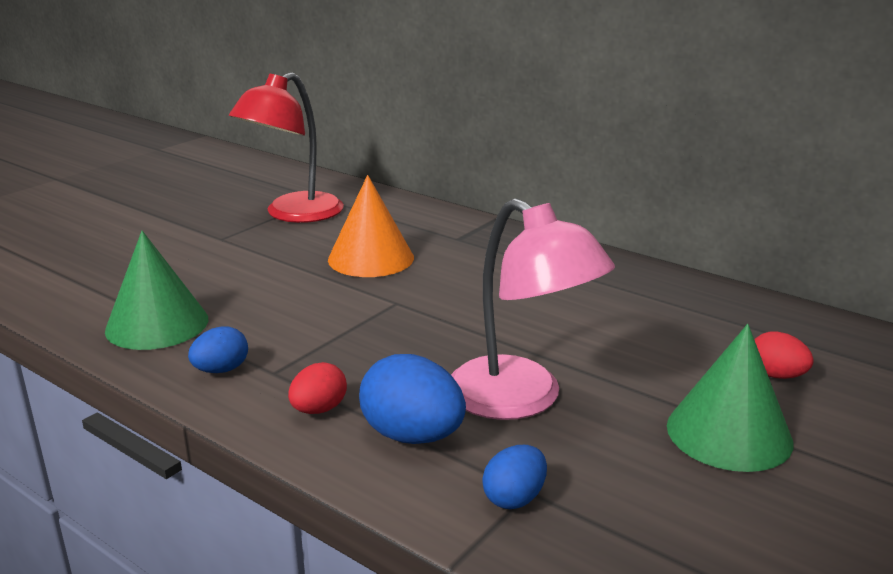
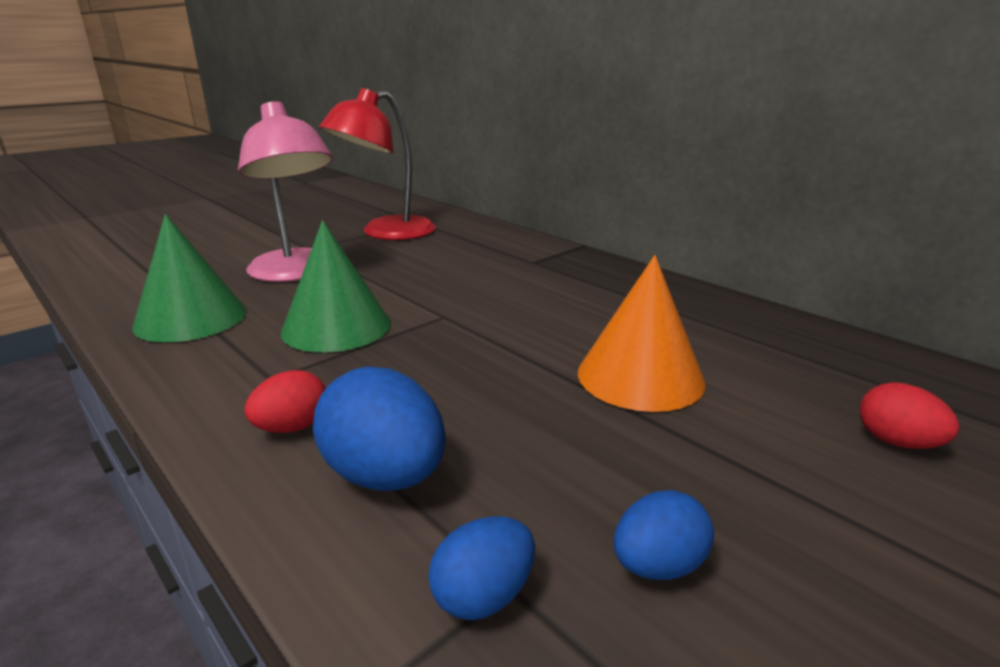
camera: 10 degrees right, 0 degrees up
(221, 370) = (218, 370): blue egg -> blue egg (658, 566)
(371, 258) = (438, 273): orange cone -> orange cone (640, 376)
(521, 400) = (543, 441): pink lamp -> pink lamp (297, 273)
(729, 433) = (829, 524): green cone -> green cone (336, 327)

